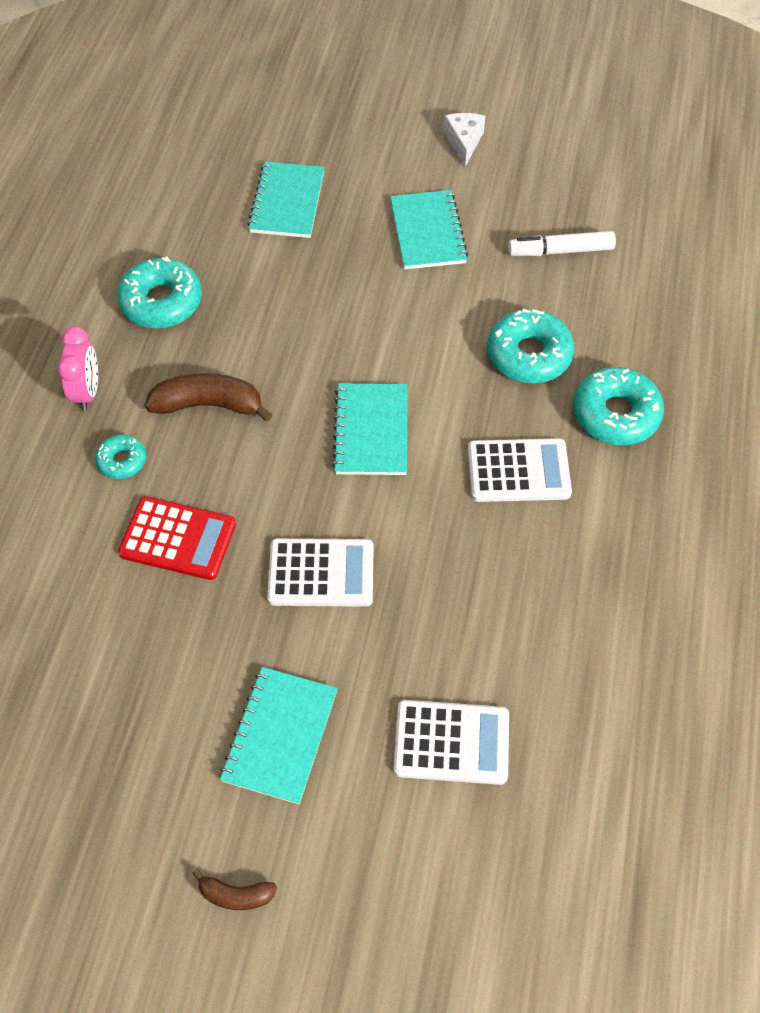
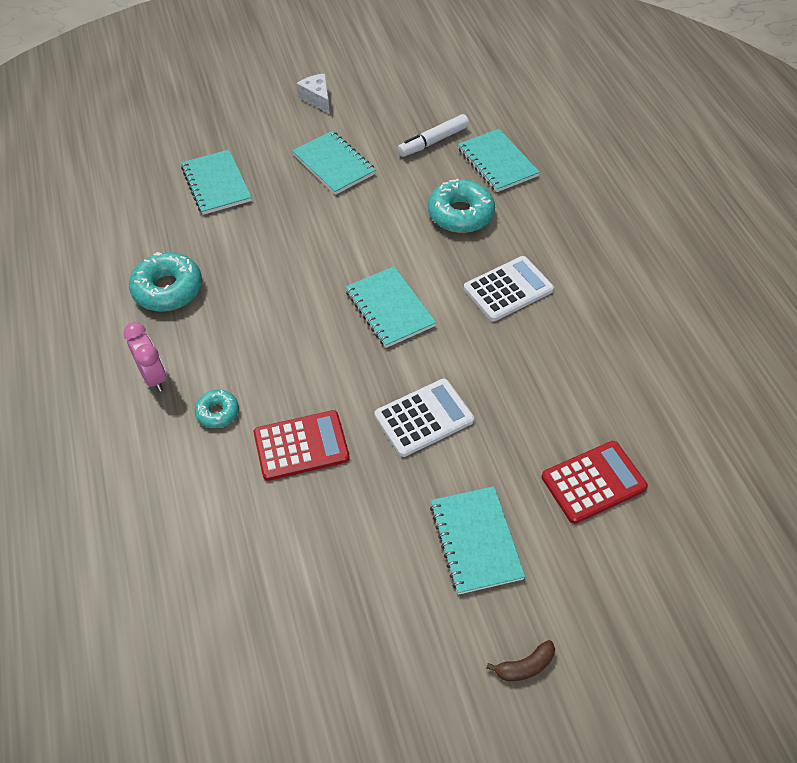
camera: 30 degrees left, 5 degrees down
(209, 405) = (257, 344): brown banana -> none
(451, 742) = (593, 482): white calculator -> red calculator
(615, 414) = (543, 226): turquoise donut -> none
(618, 309) = (497, 162): none -> turquoise notebook

